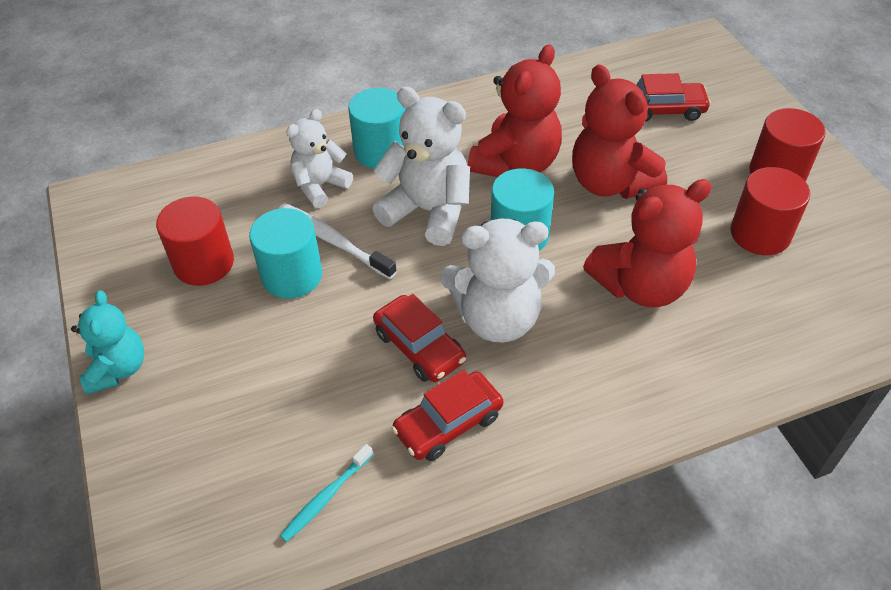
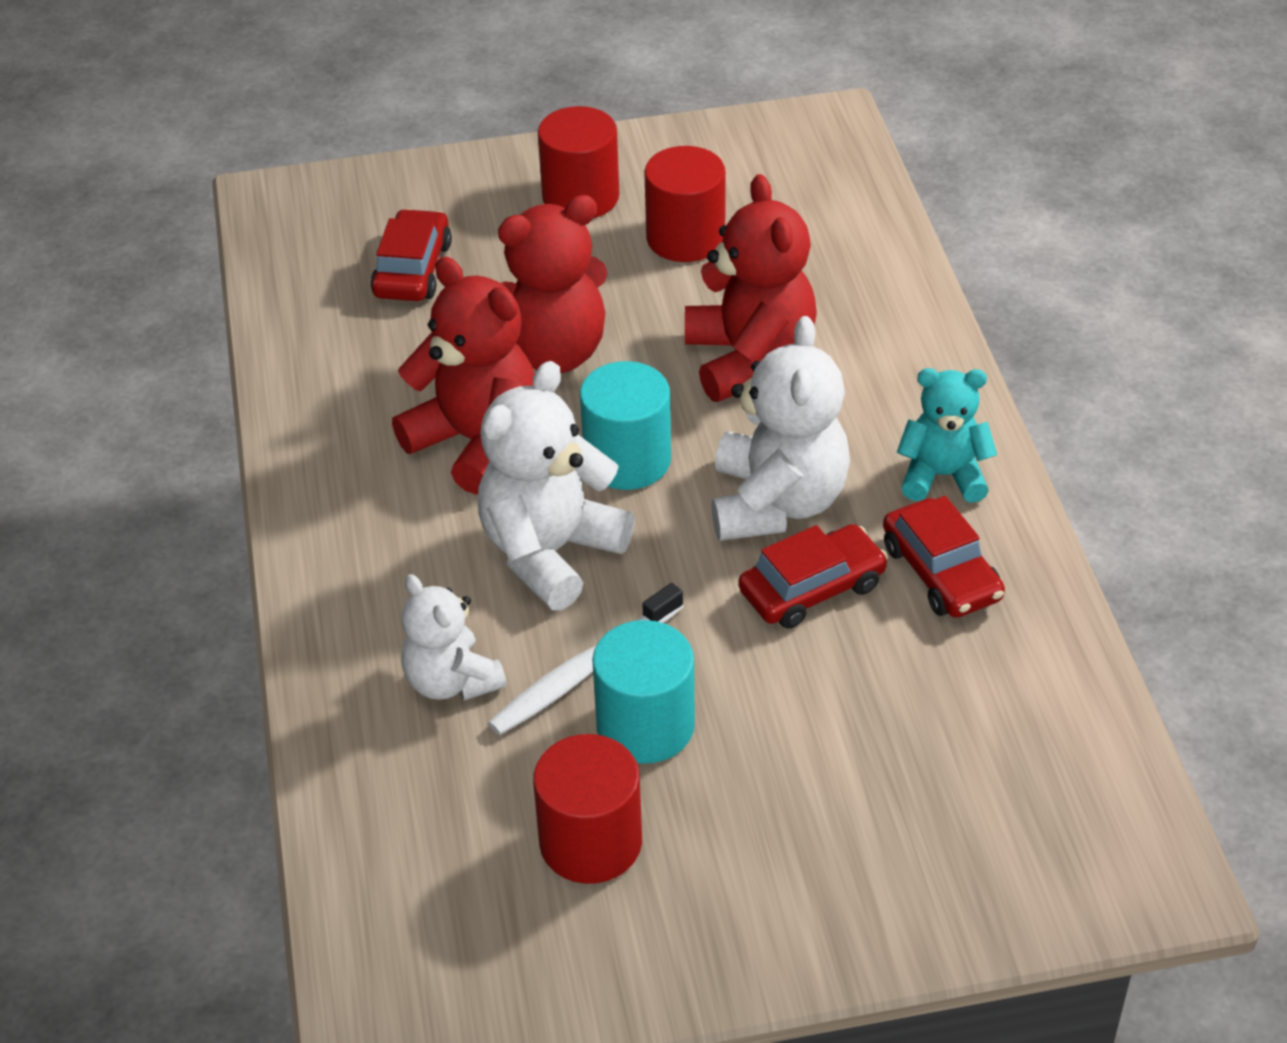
camera: 80 degrees left, 5 degrees down
(118, 369) = (794, 952): turquoise teddy bear -> turquoise teddy bear (942, 476)
(326, 497) = (1039, 702): turquoise toothbrush -> none
(380, 151) = (391, 597): turquoise cylinder -> none

